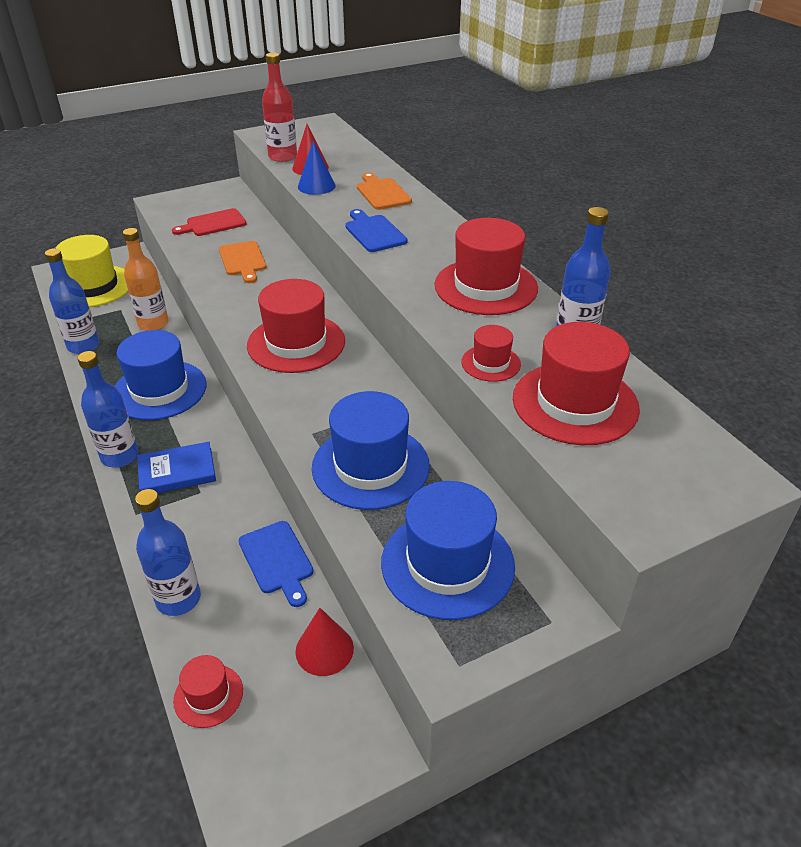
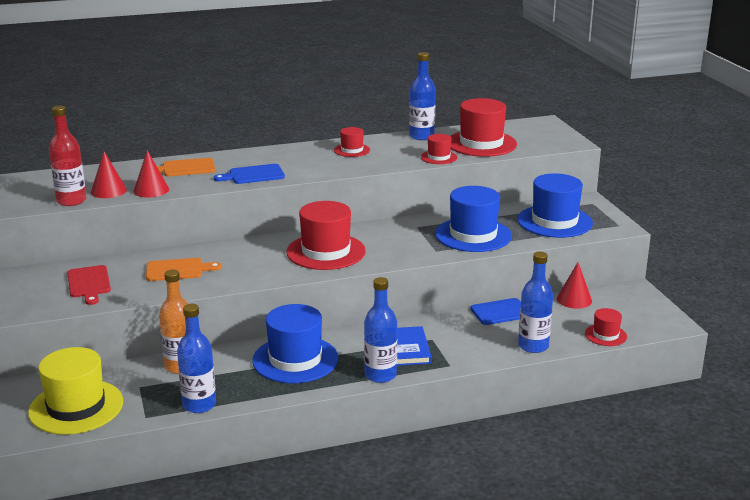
camera: 80 degrees left, 15 degrees down
(316, 186) = (151, 190): blue cone -> red cone
(486, 287) = (352, 150): red hat -> red hat, size x0.51

